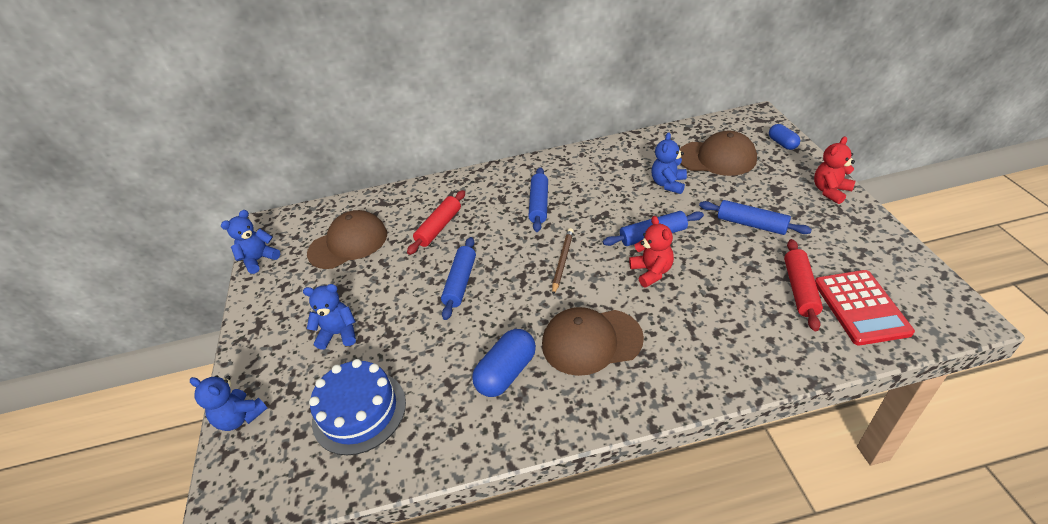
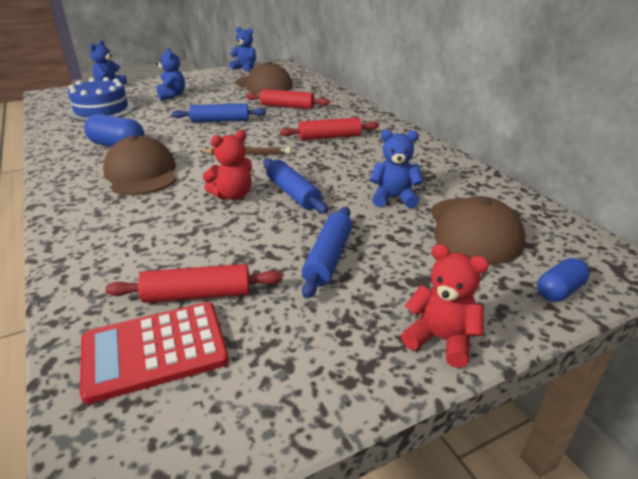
camera: 70 degrees right, 10 degrees down
(539, 204) = (330, 137): blue rolling pin -> red rolling pin

